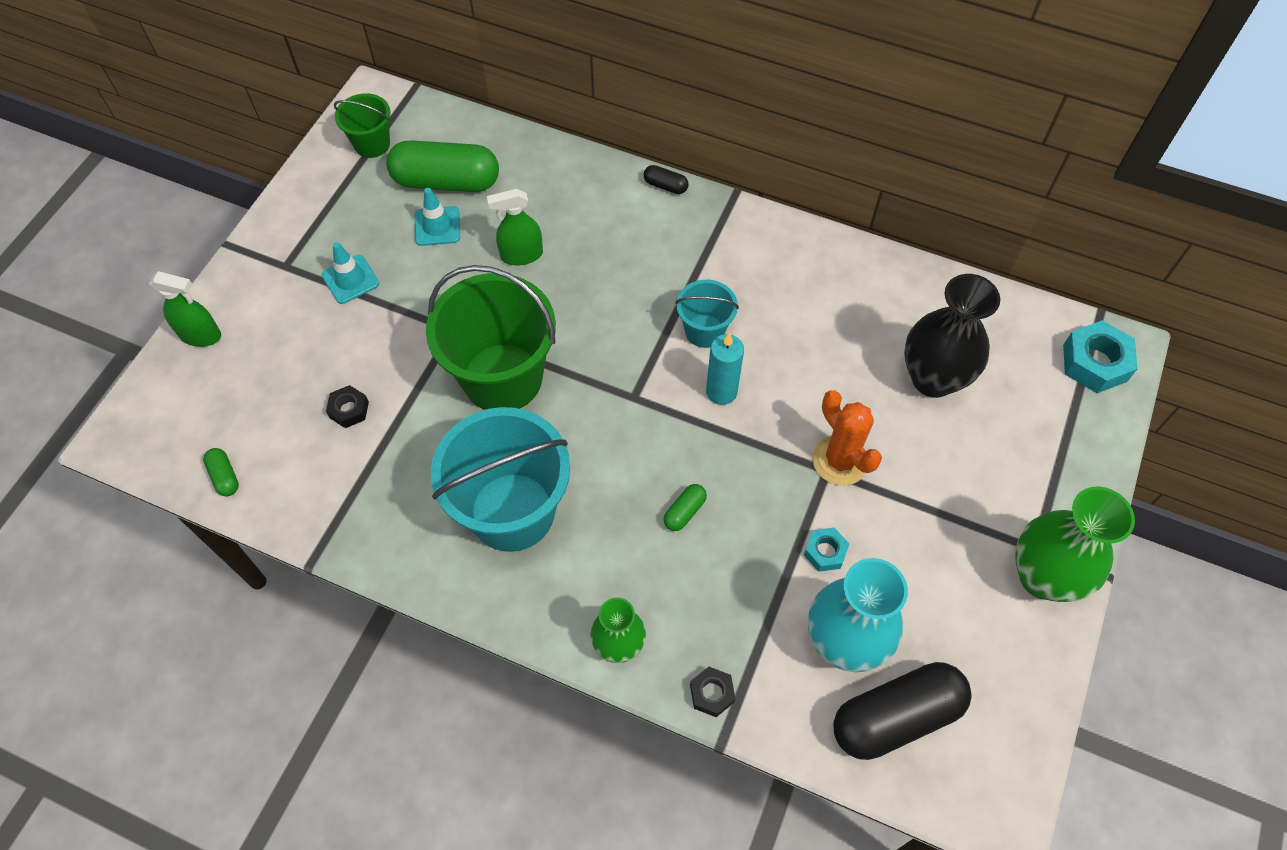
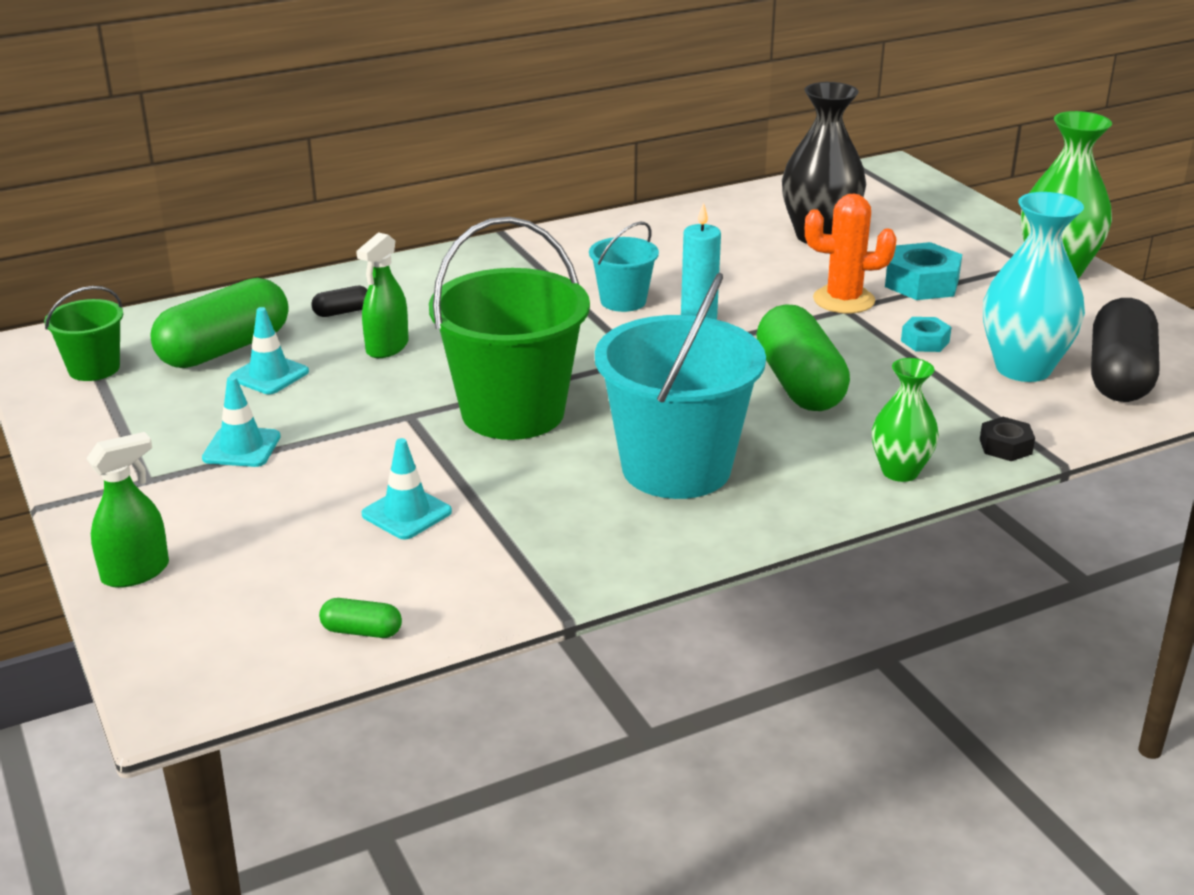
camera: 50 degrees left, 30 degrees down
(349, 410) = (406, 513): black nut -> turquoise traffic cone
(665, 186) = (438, 256): black capsule -> black capsule (342, 312)
(684, 512) = (799, 384): green capsule -> green capsule, size x2.35
(1095, 363) = (892, 180): turquoise nut -> turquoise nut (922, 283)

